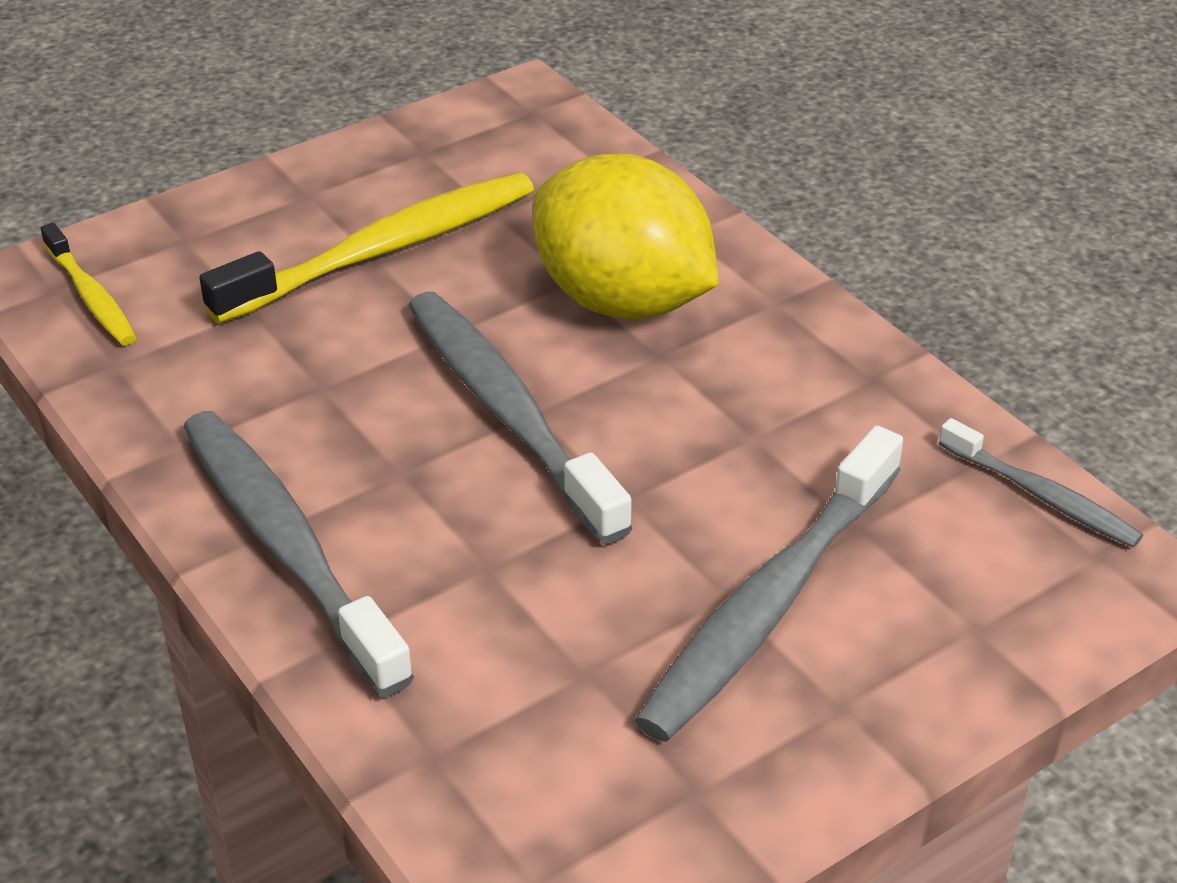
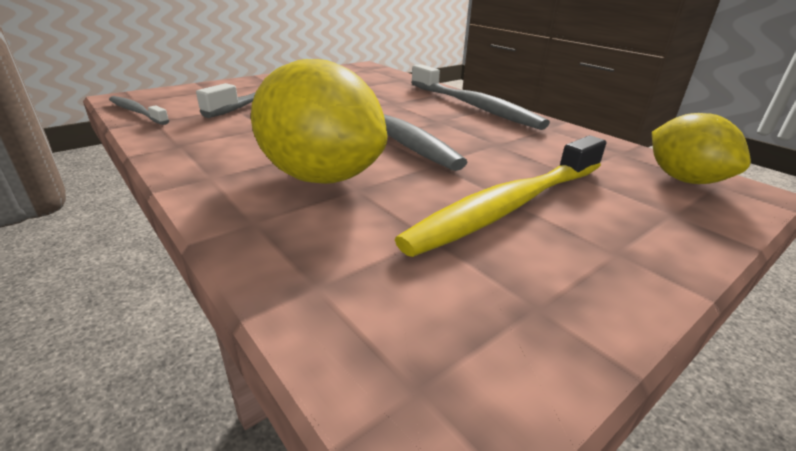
camera: 175 degrees right, 10 degrees down
(91, 296) = (684, 179): yellow toothbrush -> yellow lemon

